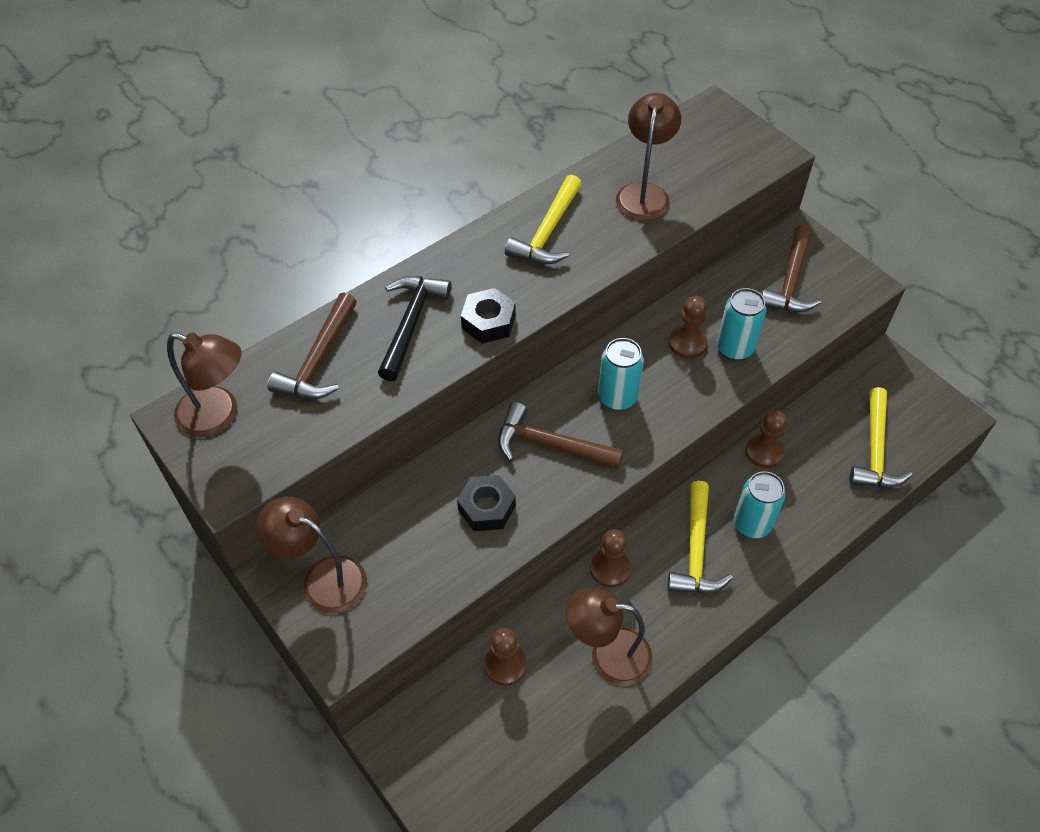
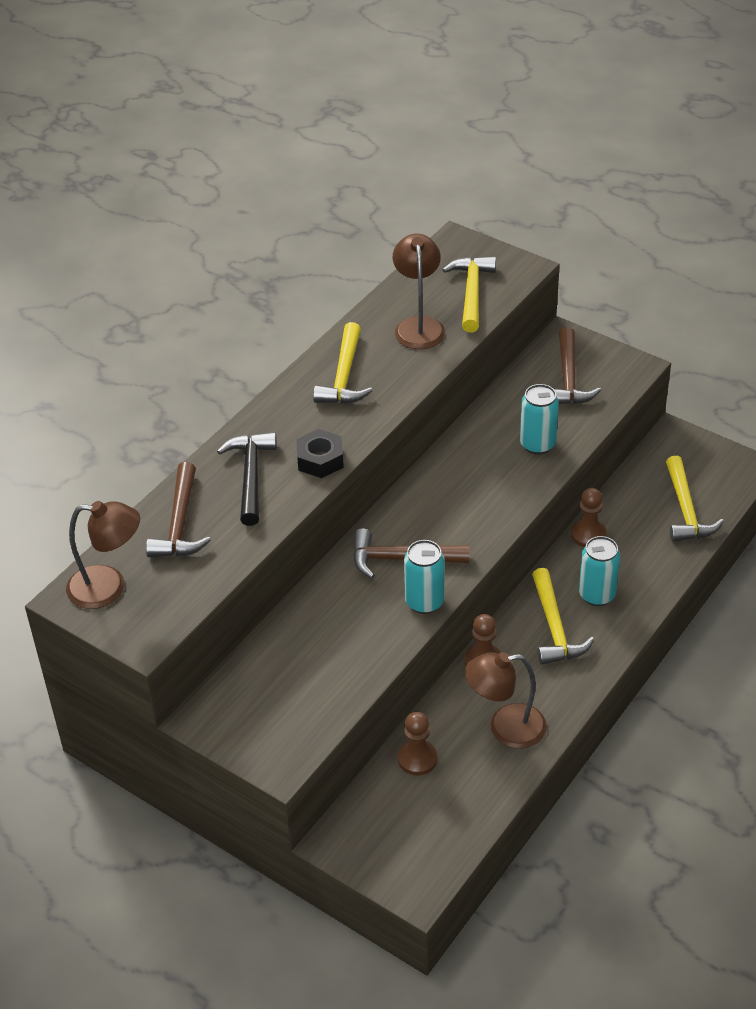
camera: 15 degrees left, 10 degrees down
(323, 578) = (239, 711): brown lamp -> none
(486, 508) = (364, 621): black nut -> none
(617, 397) = (447, 507): turquoise can -> turquoise can (424, 602)
(687, 343) = (494, 450): brown pawn -> none
(711, 169) = (471, 293): none -> yellow hammer

